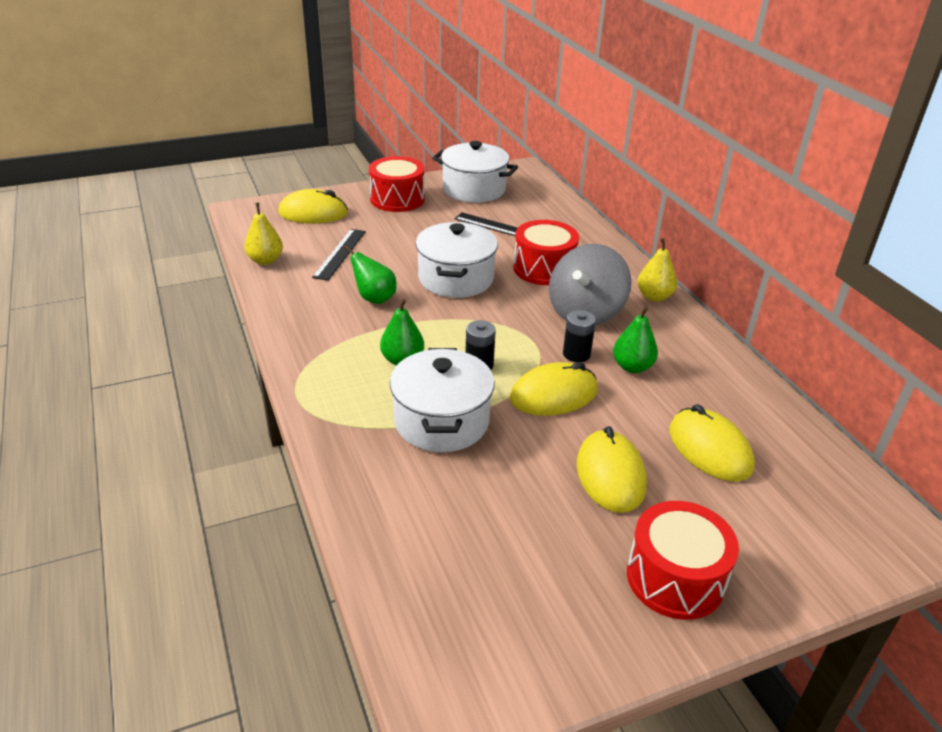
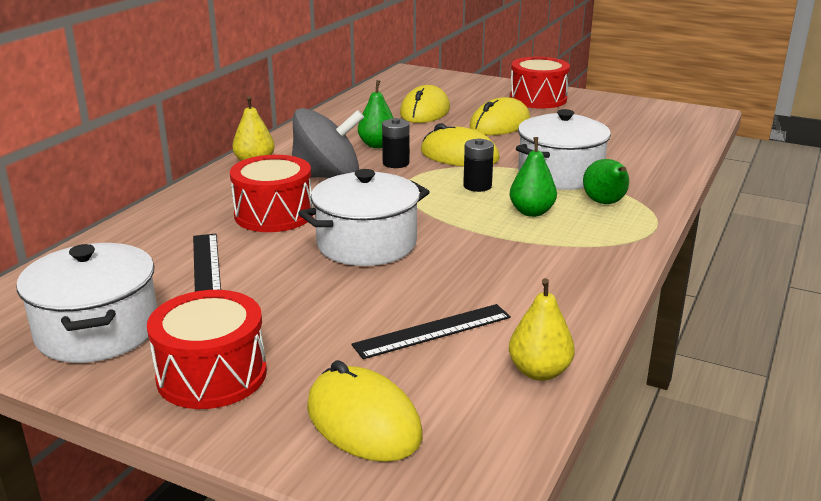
camera: 130 degrees left, 10 degrees down
(374, 298) = (476, 264): green pear -> green pear (605, 203)

